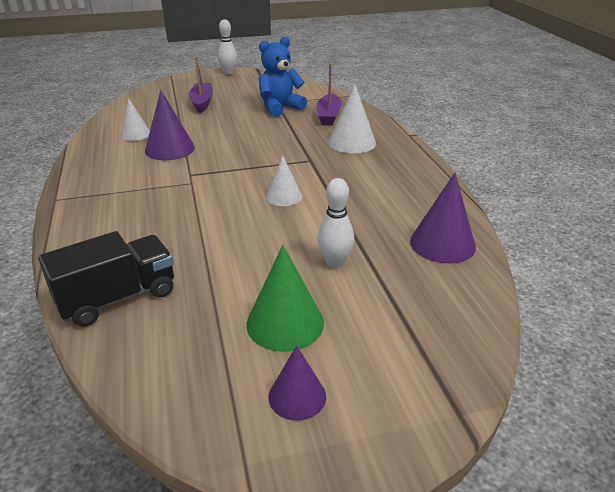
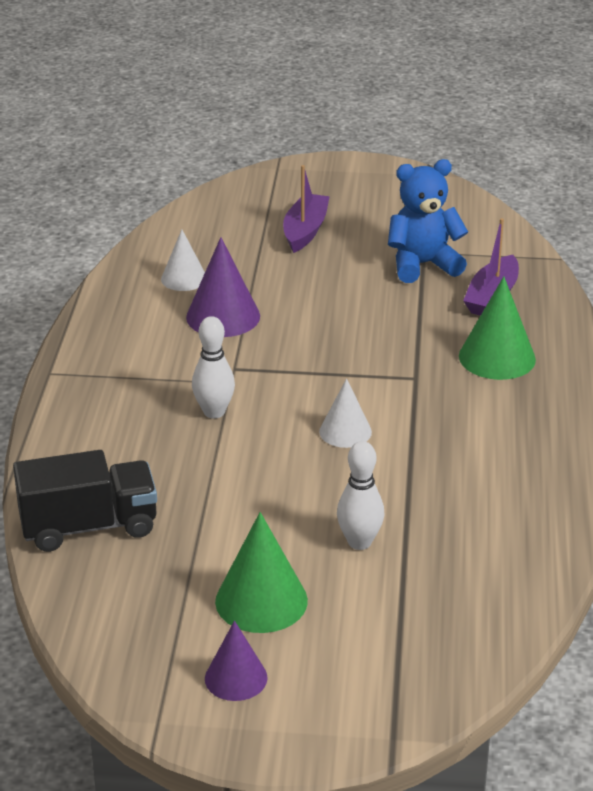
camera: 20 degrees right, 0 degrees up
(228, 73) = (376, 168): white bowling pin -> white bowling pin (214, 412)
(352, 142) = (497, 357): white cone -> green cone
(442, 243) = (516, 549): purple cone -> none

